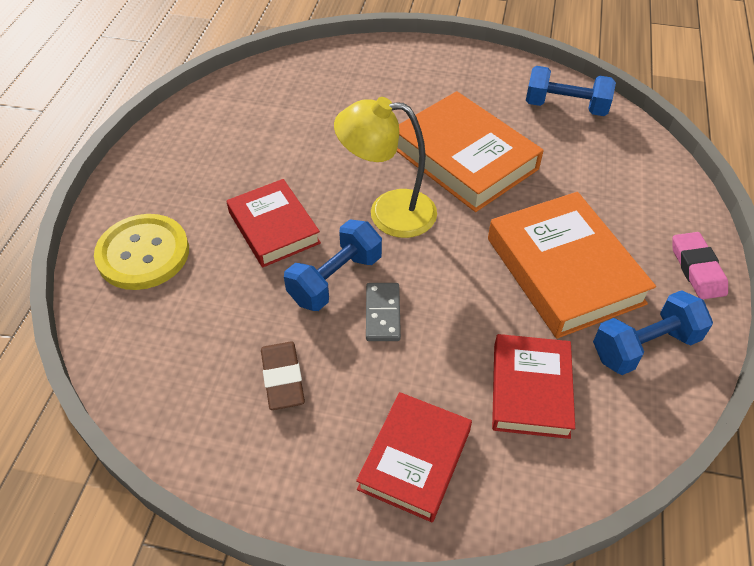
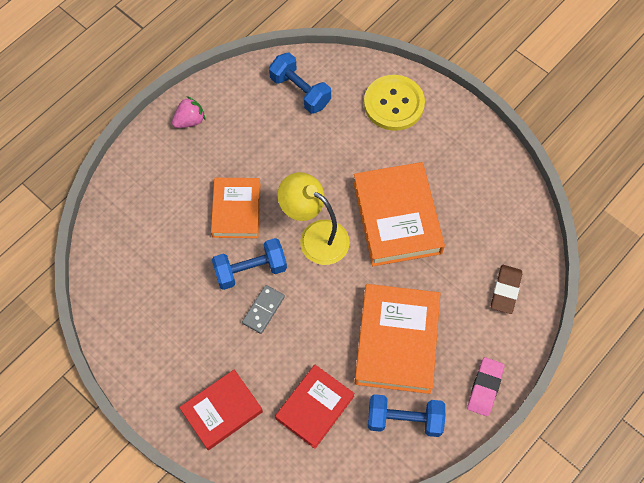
camera: 30 degrees right, 15 degrees up
(143, 254) = (148, 189): yellow button -> yellow button (394, 104)
(156, 167) = (190, 120): none -> pink strawberry
(274, 228) = (236, 210): red book -> orange book
(283, 378) = (181, 321): brown eraser -> brown eraser (505, 290)
(565, 107) = (505, 208): blue dumbbell -> blue dumbbell (300, 91)

